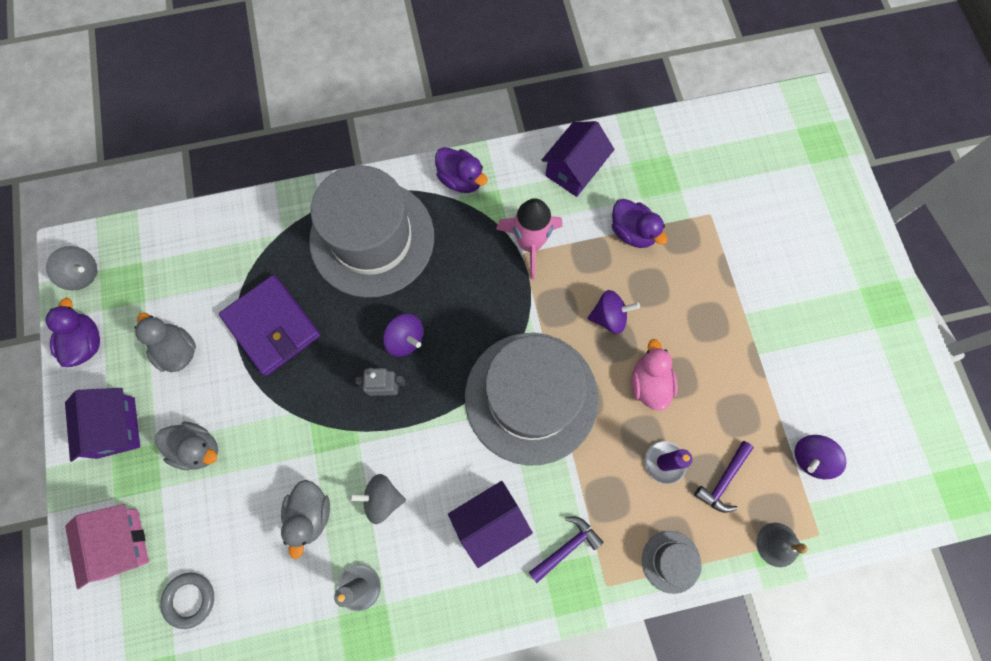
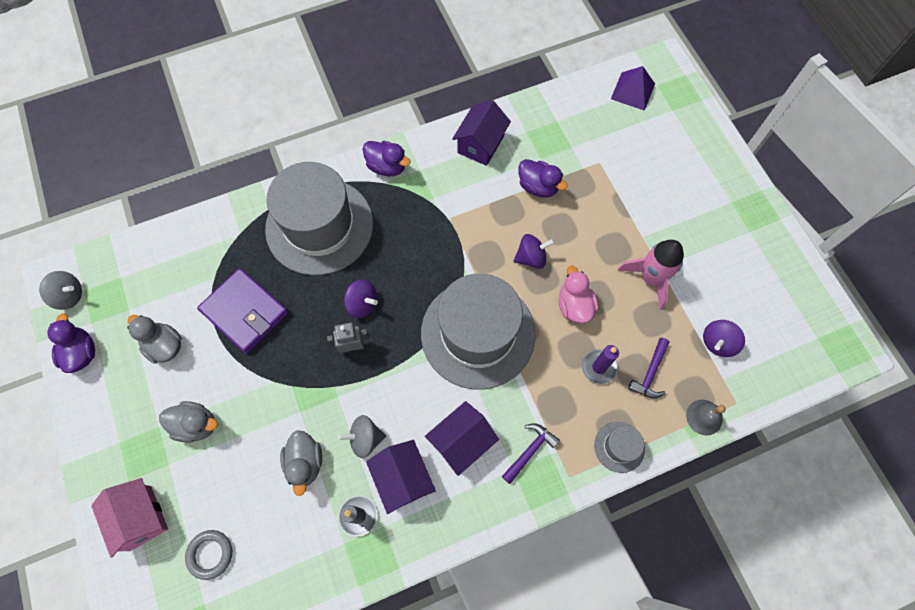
camera: 10 degrees left, 5 degrees down
(116, 427) = (120, 420): purple house -> purple house (403, 478)
(530, 244) = (454, 209): pink rocket -> pink rocket (650, 278)
(766, 132) = (633, 91): none -> purple pyramid

